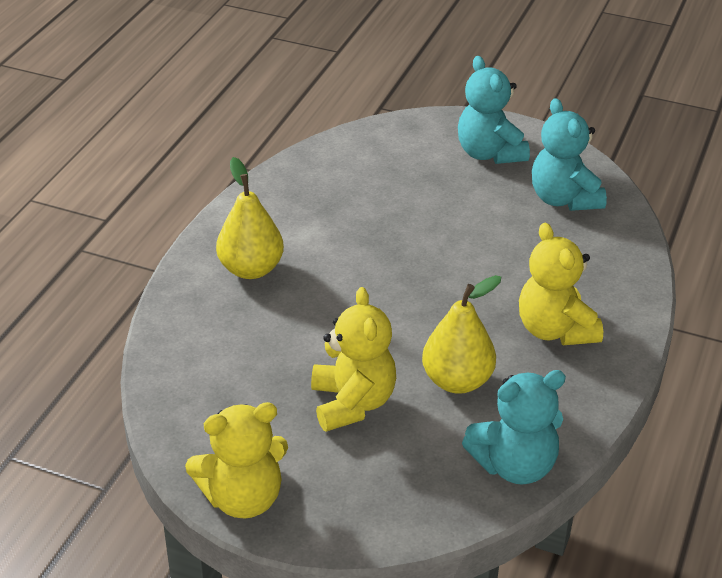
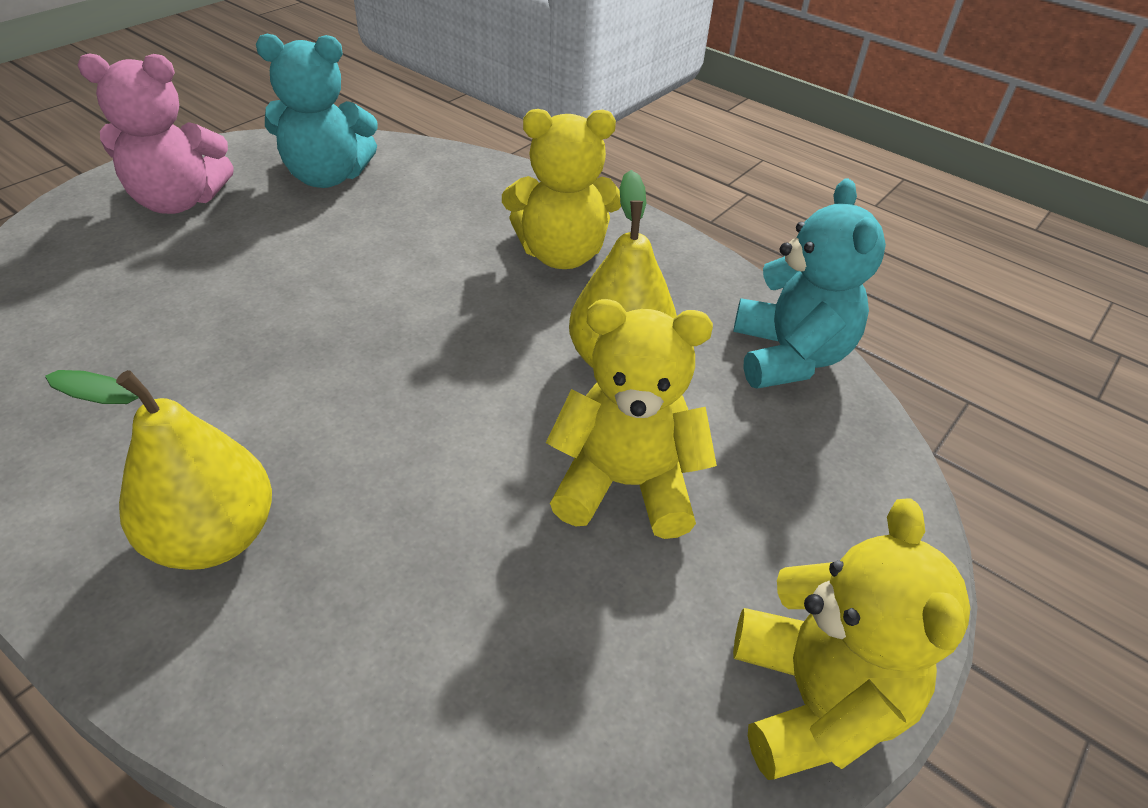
camera: 75 degrees left, 5 degrees up
(489, 153) = (179, 201): turquoise teddy bear -> pink teddy bear

